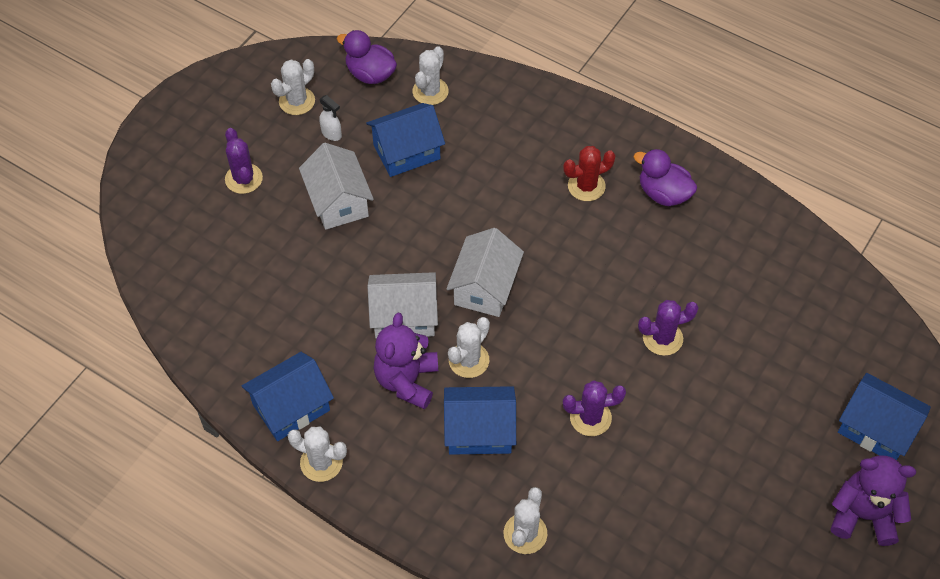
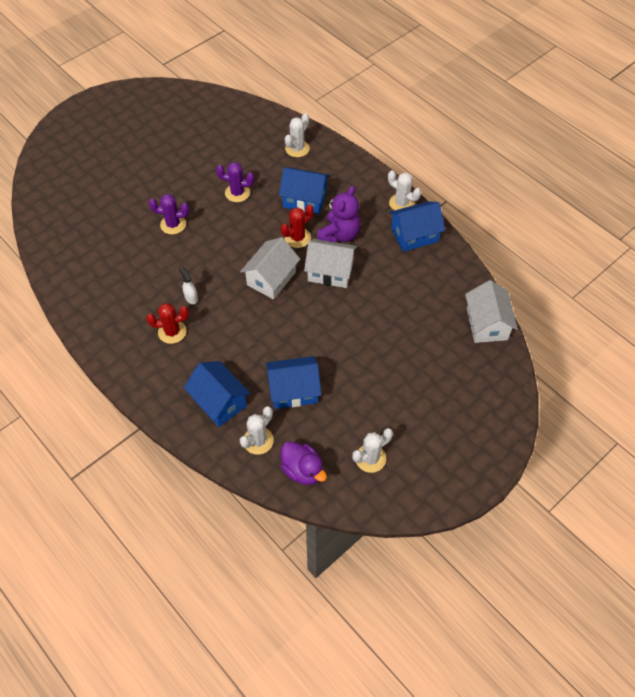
camera: 165 degrees left, 0 degrees up
(243, 179) = (424, 397): purple cactus -> none
(332, 134) = (348, 420): white spray bottle -> white spray bottle (191, 297)
(338, 201) = (355, 362): white house -> white house (486, 324)
(469, 360) = (297, 238): white cactus -> red cactus
(663, 193) = (121, 314): purple duck -> none
(863, 515) = (116, 121): purple teddy bear -> none
(876, 429) = (81, 155): blue house -> blue house (219, 402)

